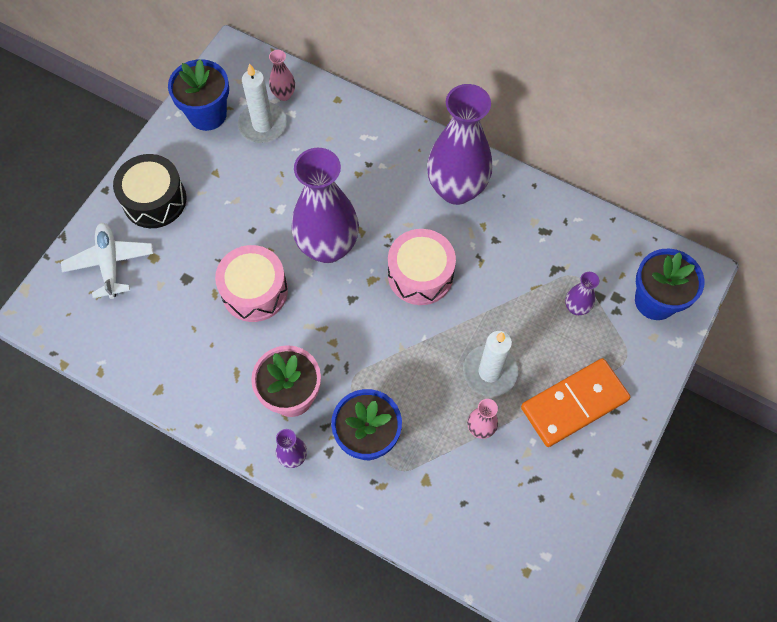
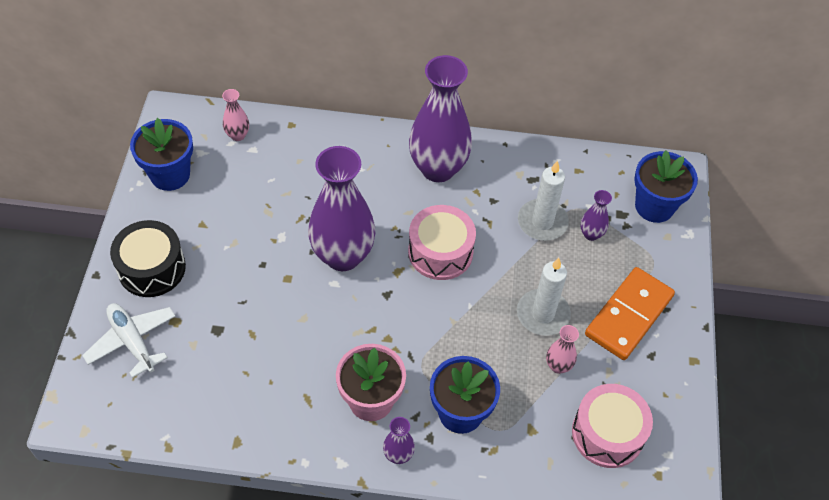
camera: 25 degrees left, 10 degrees down
(254, 291) = (290, 318): pink drum -> pink drum (607, 433)
(263, 125) = (229, 168): white candle -> white candle (542, 222)

